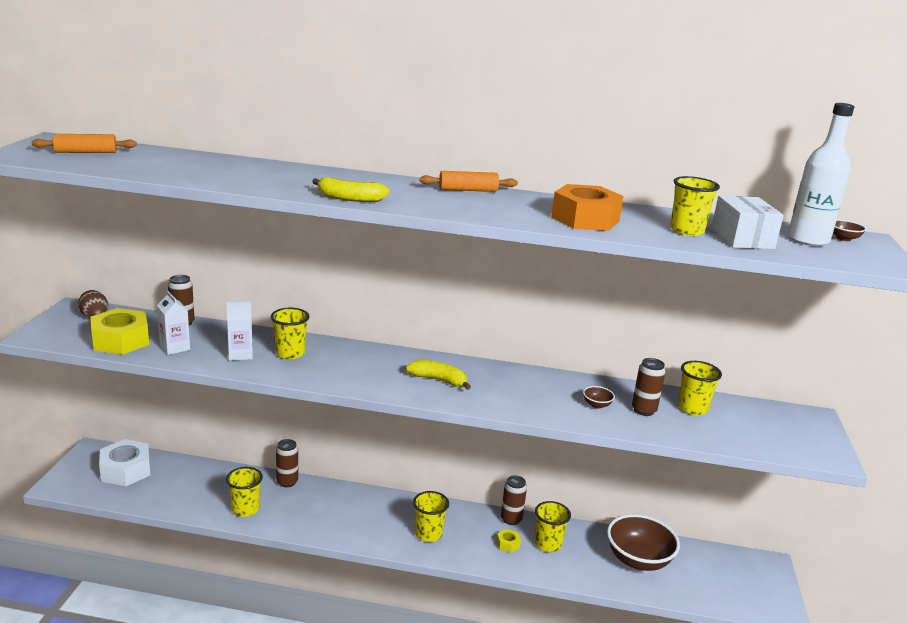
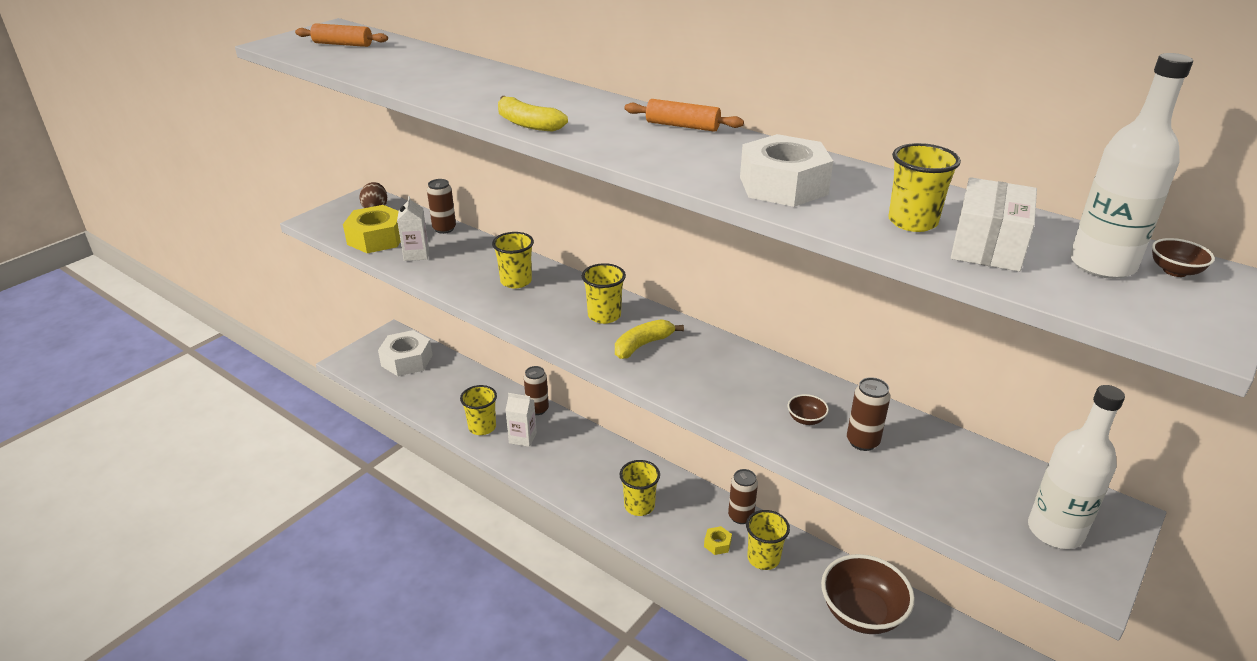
camera: 30 degrees right, 10 degrees up
(240, 354) = (468, 273): white carton -> white carton (522, 438)
(439, 380) = (643, 345): yellow banana -> yellow banana turned 90 degrees counterclockwise
(585, 219) = (783, 185): orange nut -> white nut
(692, 408) = (935, 455): yellow cup -> yellow cup (604, 315)
(792, 434) = (1055, 531): none -> white bottle

